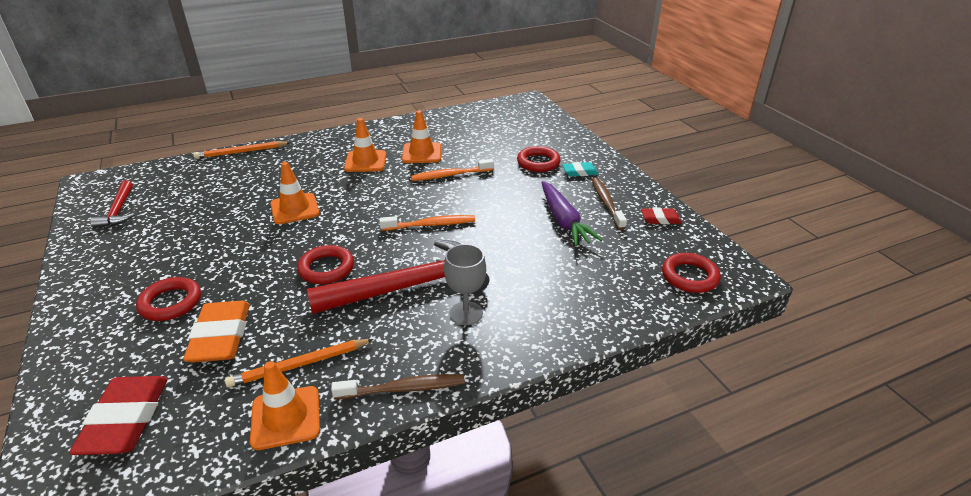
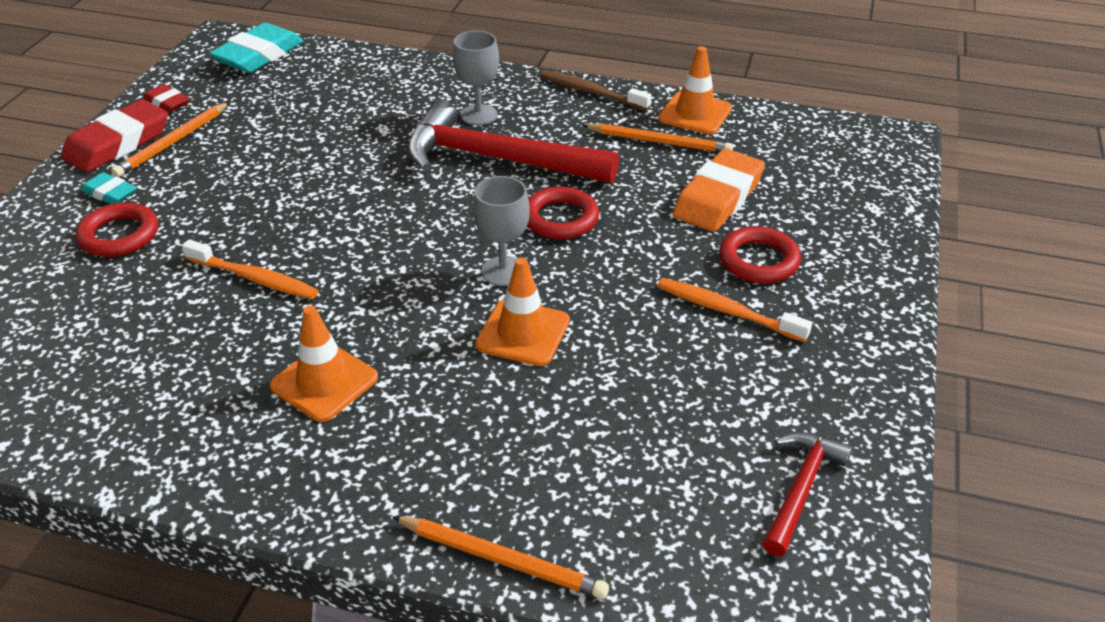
camera: 140 degrees left, 5 degrees up
(125, 419) = (827, 166): red eraser -> red eraser (118, 143)
(332, 228) = (503, 271): none -> grey goblet
(421, 153) = (223, 350): orange traffic cone -> none
(430, 225) = (388, 214): orange toothbrush -> orange toothbrush (727, 311)
(564, 221) = (252, 147): purple carrot -> none
(606, 203) = (173, 142): brown toothbrush -> orange pencil
(689, 276) = (259, 55): red ring -> turquoise eraser

